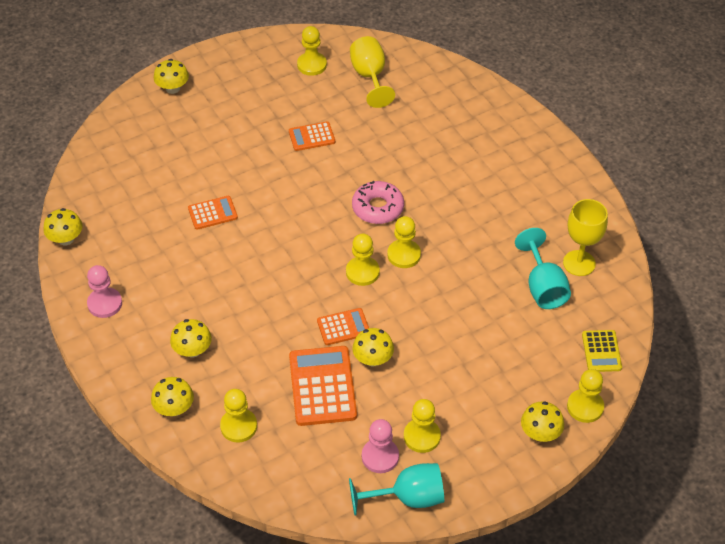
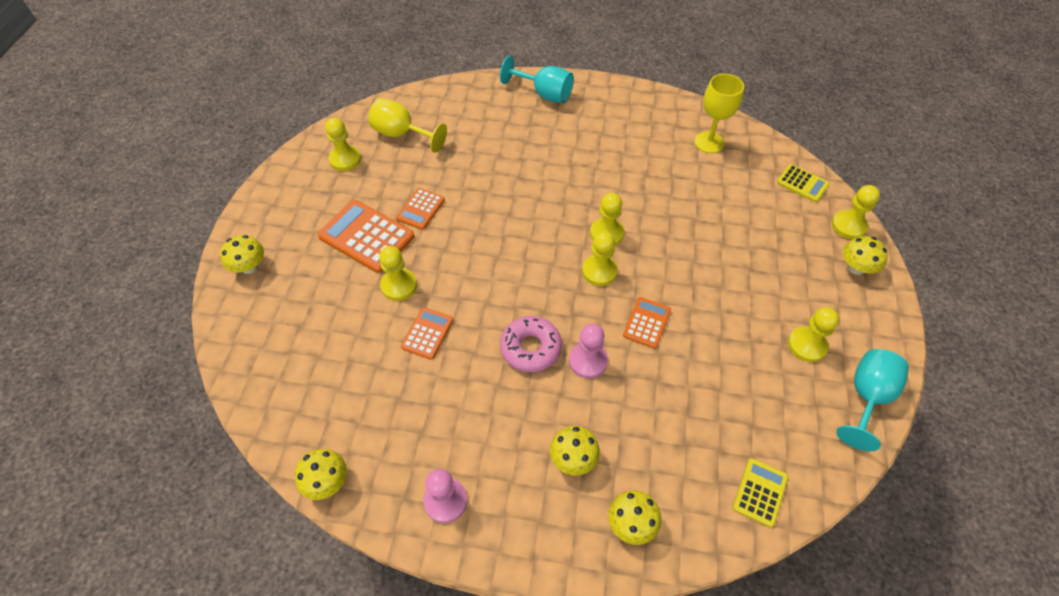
camera: 50 degrees left, 5 degrees up
(238, 426) = (695, 479): yellow pawn -> yellow pawn (399, 285)
(262, 468) = (760, 492): none -> yellow calculator
(322, 386) = (700, 380): orange calculator -> orange calculator (366, 236)
(373, 359) = (698, 325): yellow mushroom -> none
(378, 208) = (541, 217): pink donut -> pink donut (530, 348)
(380, 456) = (808, 389): pink pawn -> pink pawn (588, 361)
(543, 287) = (714, 175): turquoise goblet -> turquoise goblet (544, 94)

